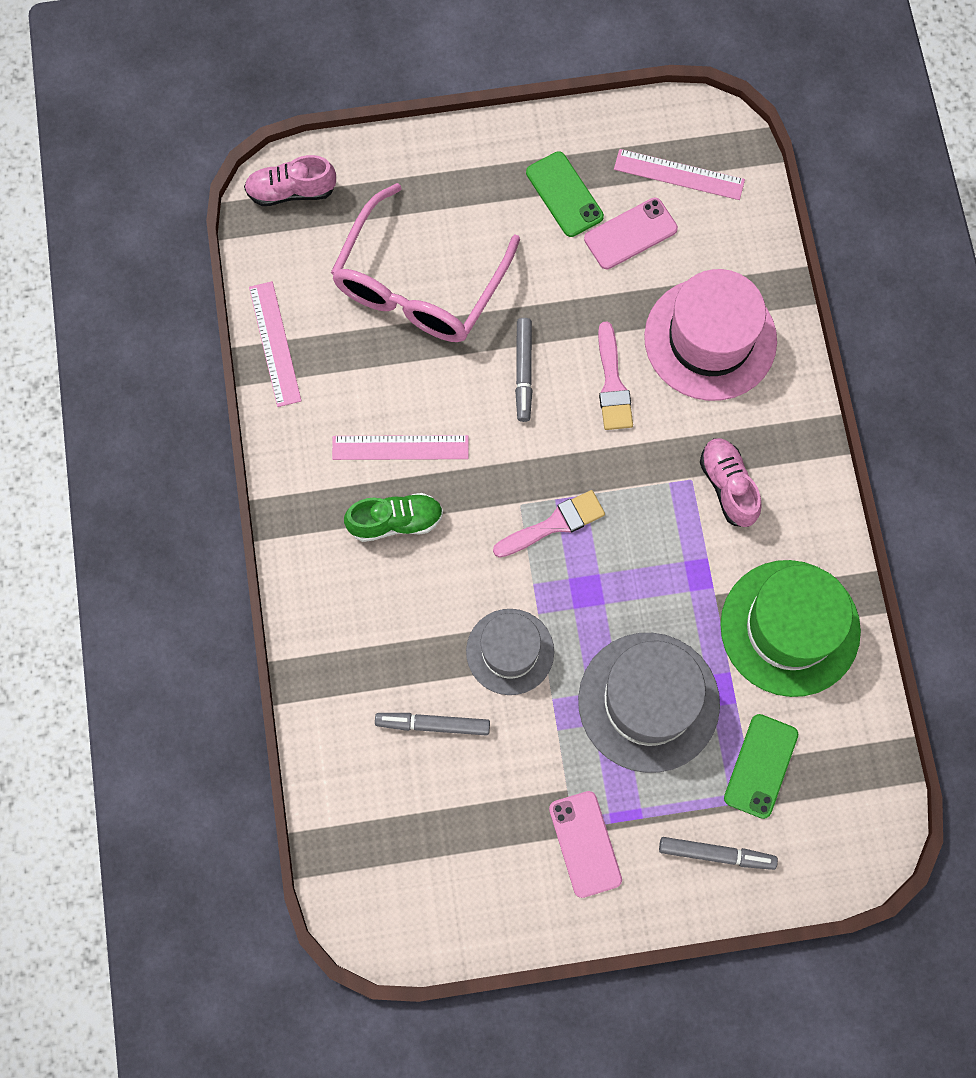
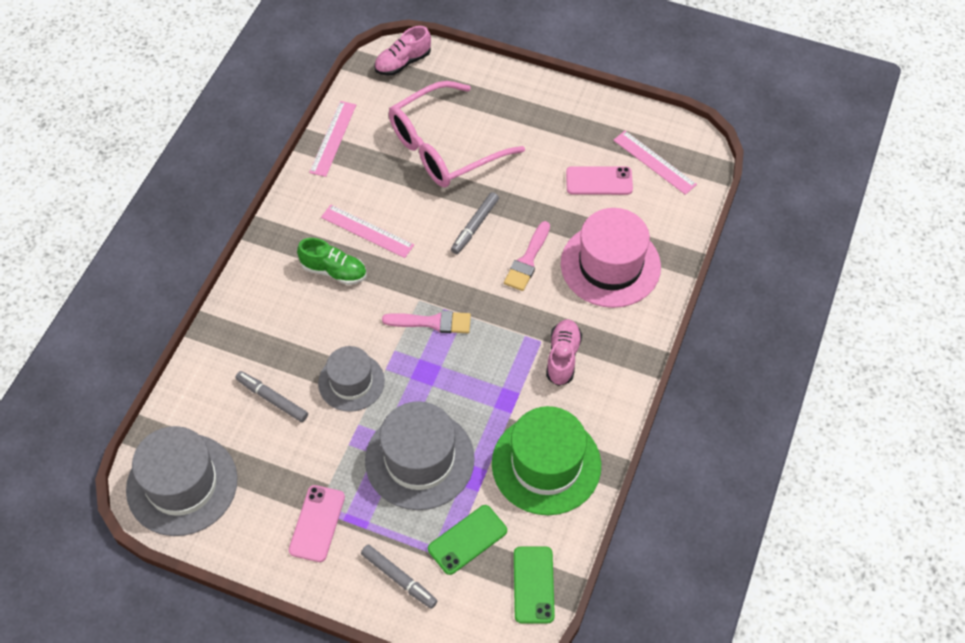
camera: 30 degrees right, 15 degrees down
(291, 191) = (403, 62): pink shoe -> pink shoe turned 60 degrees counterclockwise
(400, 888) = (182, 484): none -> grey hat
(564, 194) = (571, 140): green phone -> green phone (533, 585)

